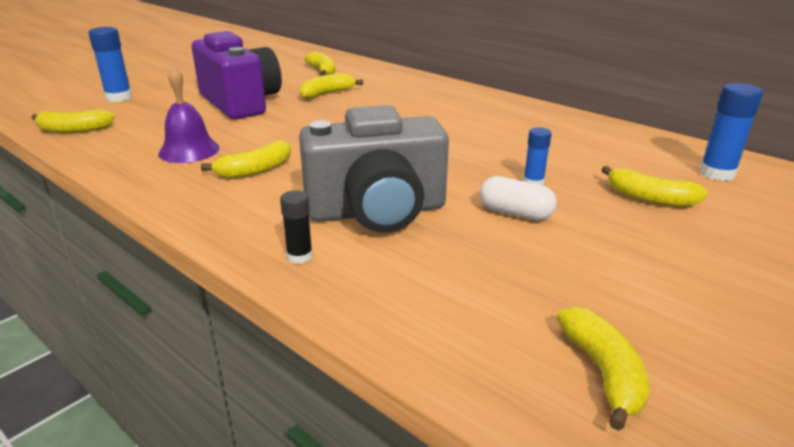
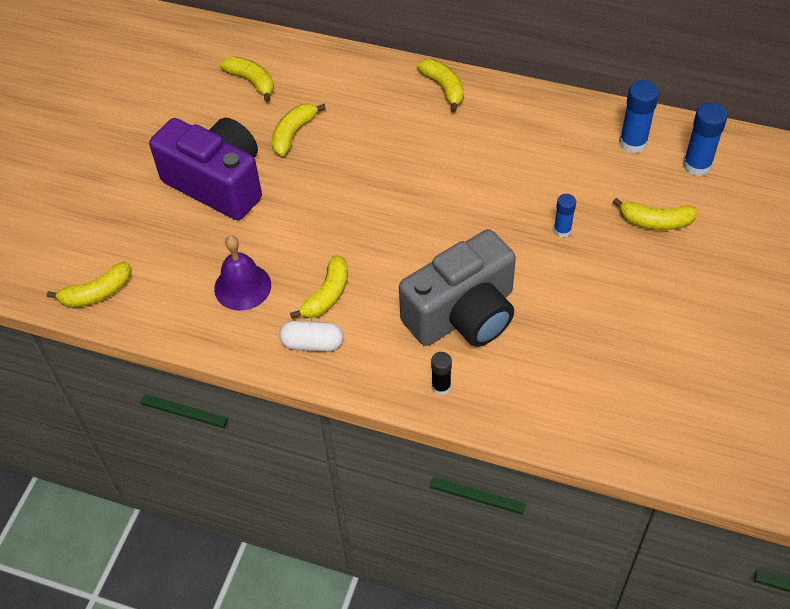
camera: 20 degrees left, 25 degrees up
(119, 97) = (76, 217): blue glue stick -> blue glue stick (633, 143)
(515, 213) = (565, 278): white capsule -> white capsule (312, 344)
(602, 372) = (672, 415): yellow banana -> yellow banana (443, 88)

